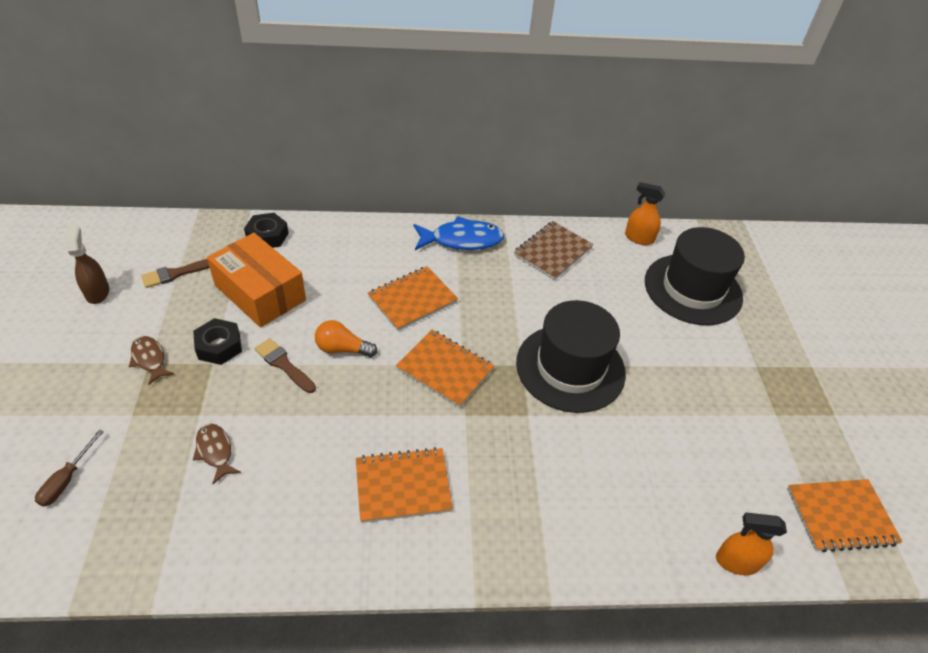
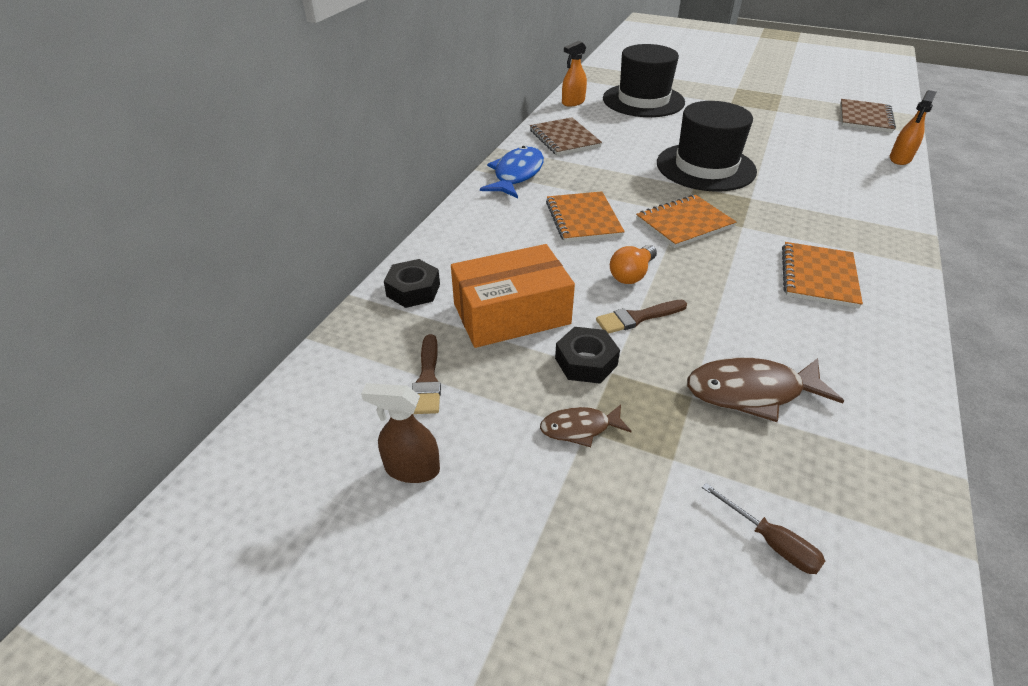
camera: 60 degrees left, 5 degrees down
(215, 451) = (751, 392): brown fish -> brown fish, size x1.74
(840, 516) = (865, 118): orange notebook -> brown notebook

